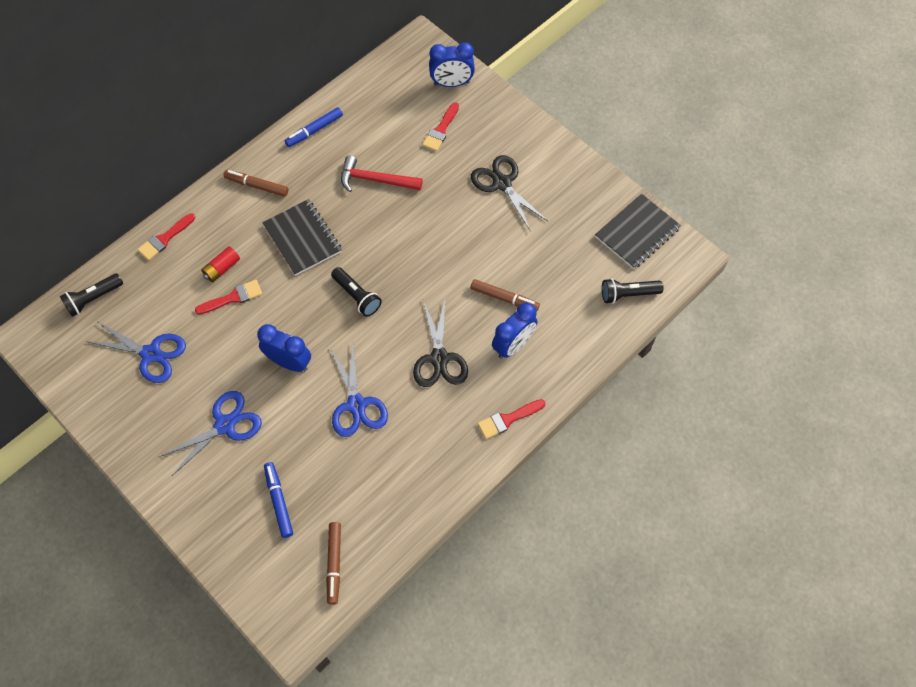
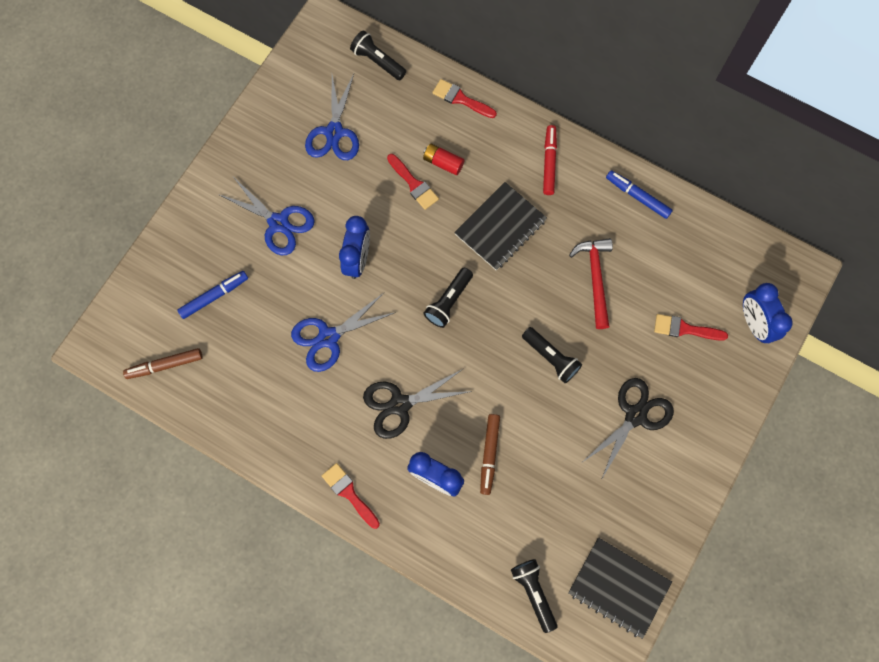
camera: 75 degrees right, 10 degrees up
(257, 186) = (549, 162): brown marker -> red marker
(434, 230) = (551, 357): none -> black flashlight

